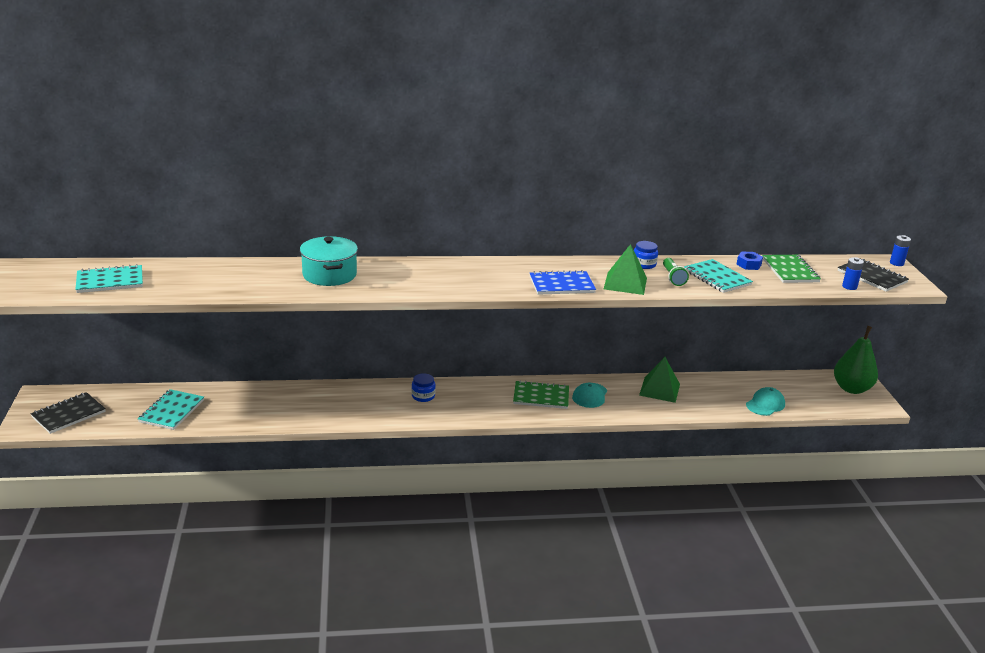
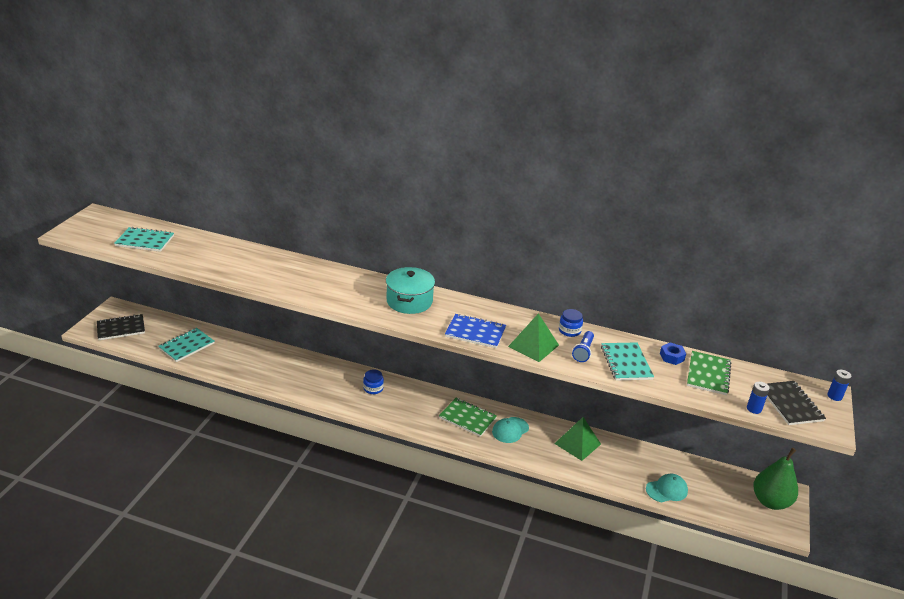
camera: 25 degrees right, 5 degrees up
(329, 274) = (299, 274): turquoise pot -> turquoise pot (409, 301)
(673, 278) = (583, 352): green flashlight -> blue flashlight

